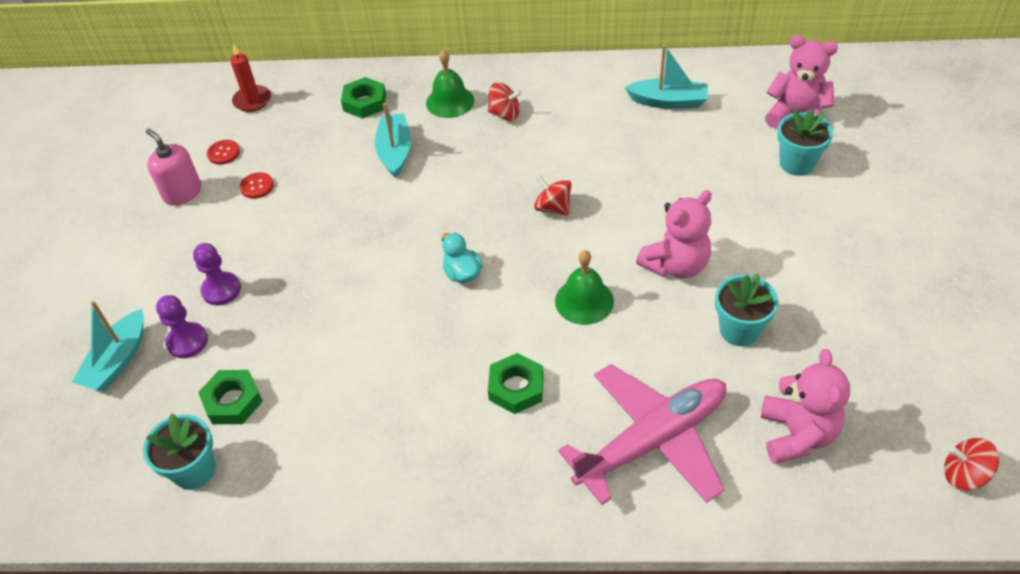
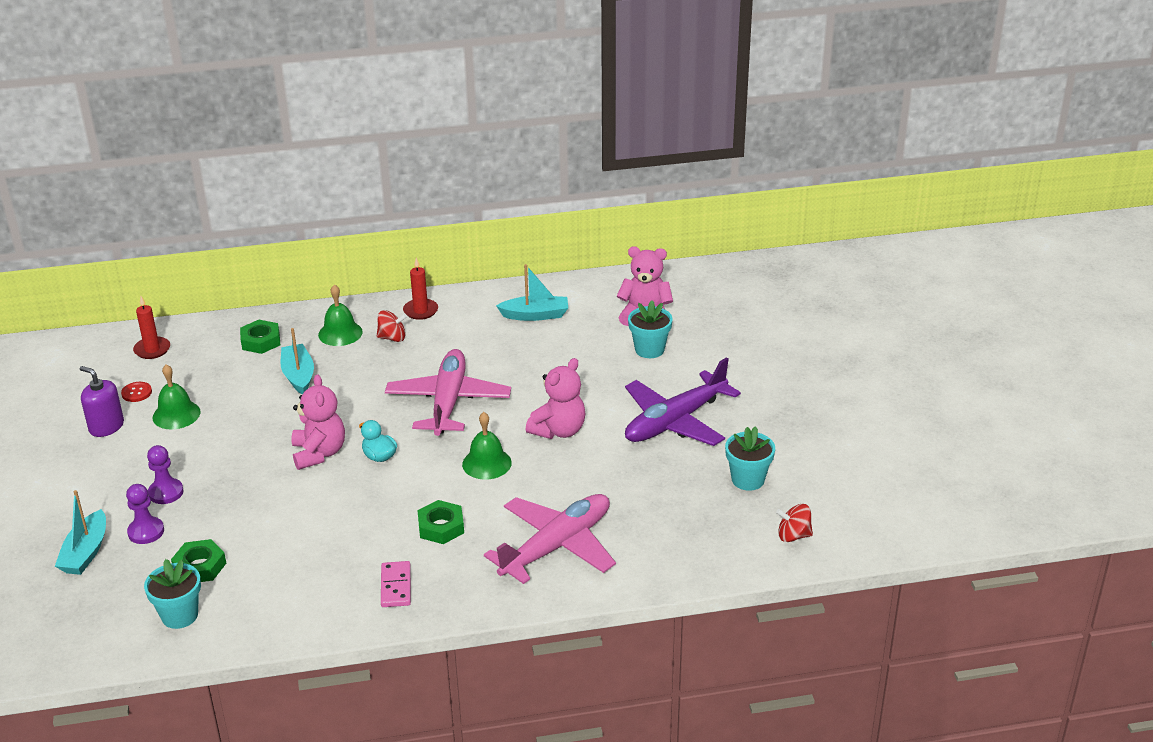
camera: 15 degrees left, 15 degrees down
(182, 193) = (106, 427): pink soap dispenser -> purple soap dispenser
(257, 186) = (176, 414): red button -> green bell
(448, 470) = (395, 586): none -> pink domino
(541, 82) = (420, 311): none -> red candle
(553, 207) = (448, 402): red spinning top -> pink plane
(739, 330) = (616, 467): turquoise flower pot -> turquoise flower pot (748, 480)
(797, 434) = (668, 528): pink teddy bear -> pink teddy bear (319, 453)
(819, 271) = (675, 421): none -> purple plane

